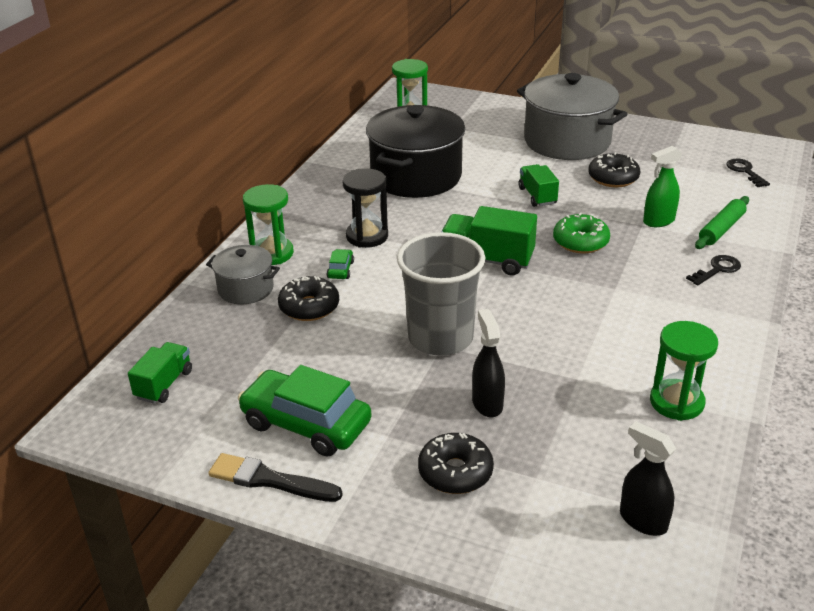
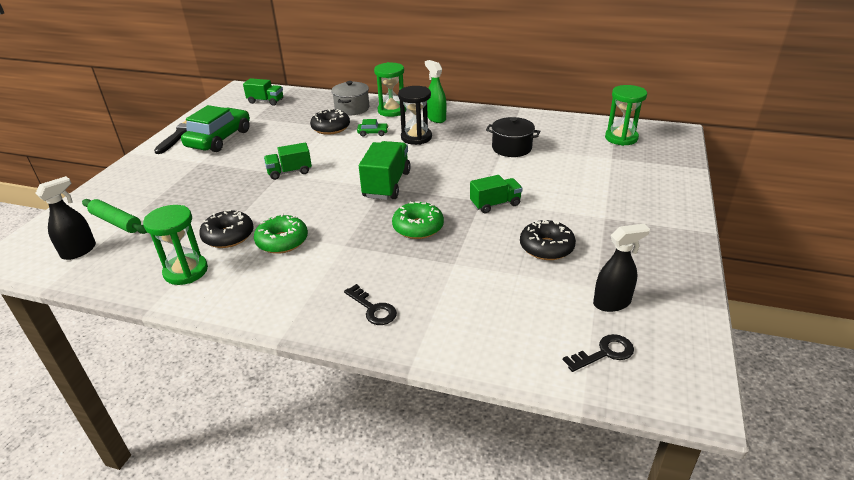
camera: 85 degrees right, 0 degrees up
(416, 176) = (511, 148): black pot -> black pot, size x0.52
(440, 338) = (289, 172): grey cup -> green truck
(455, 472) = (158, 184): black donut -> black donut (228, 236)
(487, 403) = (215, 192): black spray bottle -> black spray bottle (612, 303)
(567, 141) = (617, 219): grey pot -> none
(610, 332) = (282, 241): none -> green donut
(658, 221) = (463, 274): green spray bottle -> green spray bottle (436, 118)
(721, 229) = (453, 318): green rolling pin -> green rolling pin (116, 222)

